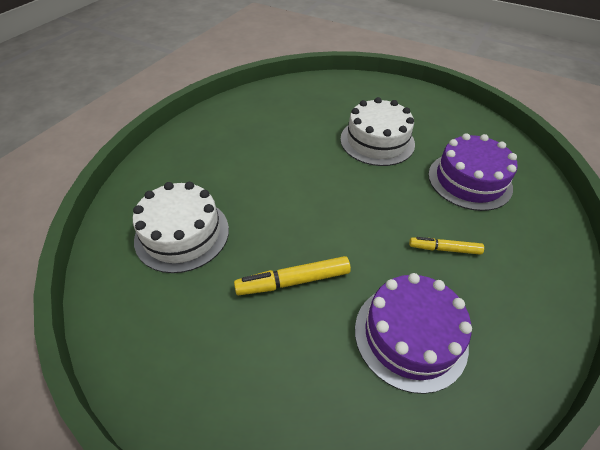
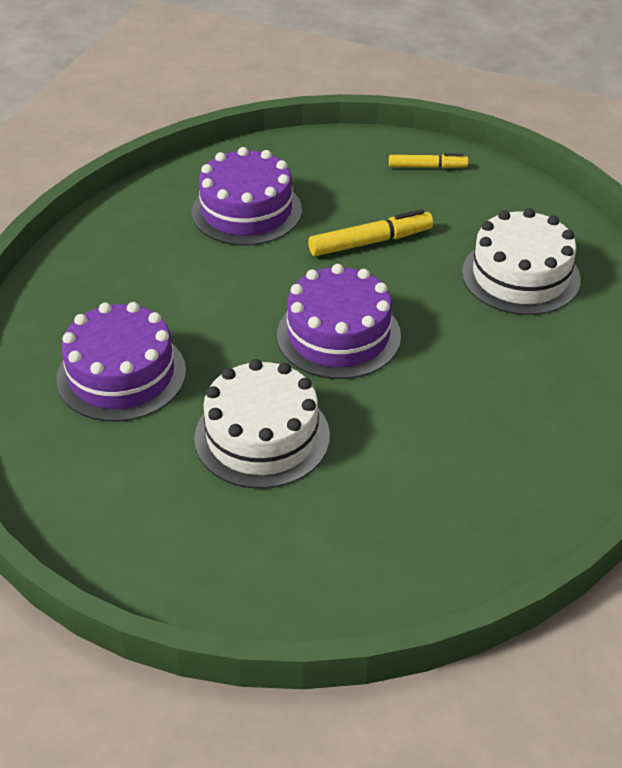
camera: 175 degrees right, 5 degrees down
(330, 196) = (338, 335): none -> purple cake
(444, 249) = (190, 283): yellow marker -> yellow marker (427, 167)

